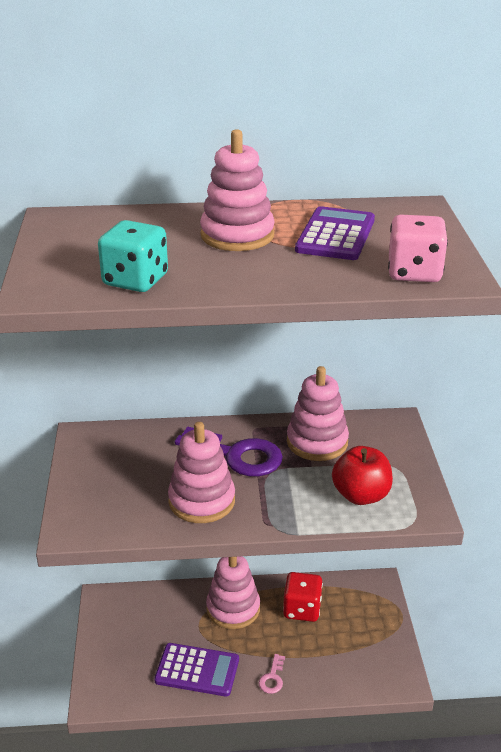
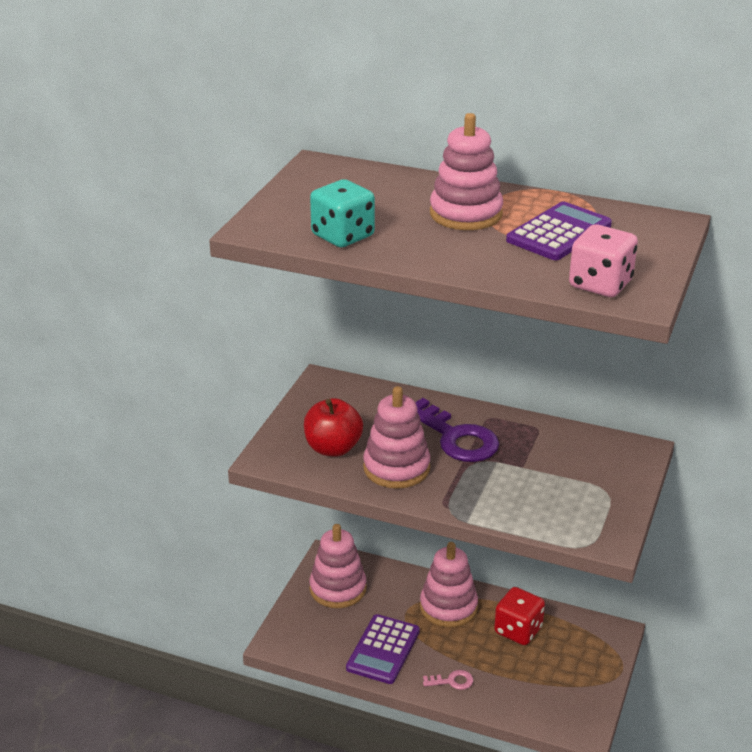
camera: 25 degrees right, 0 degrees up
(197, 670) = (383, 650): purple calculator -> purple calculator turned 75 degrees clockwise
(272, 678) = (452, 681): pink key -> pink key turned 135 degrees counterclockwise
(317, 442) = (543, 447): pink stacking toy -> pink stacking toy (338, 589)
(361, 495) = (552, 506): red apple -> red apple (333, 448)

